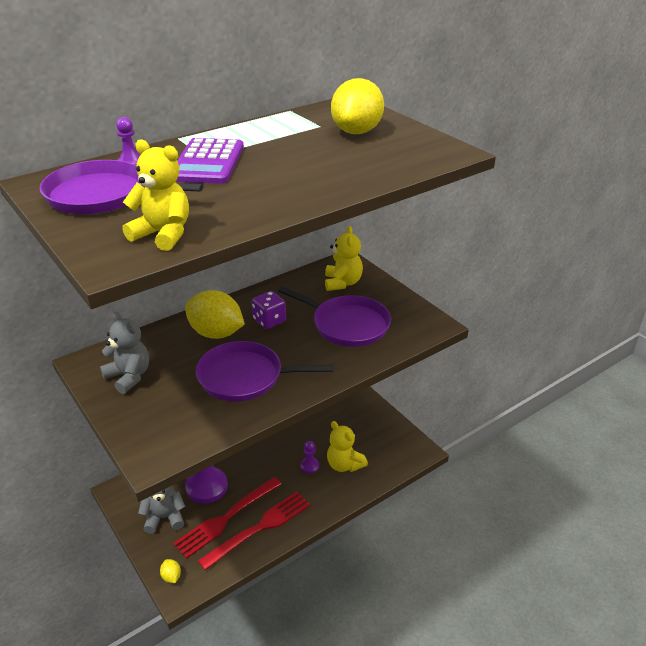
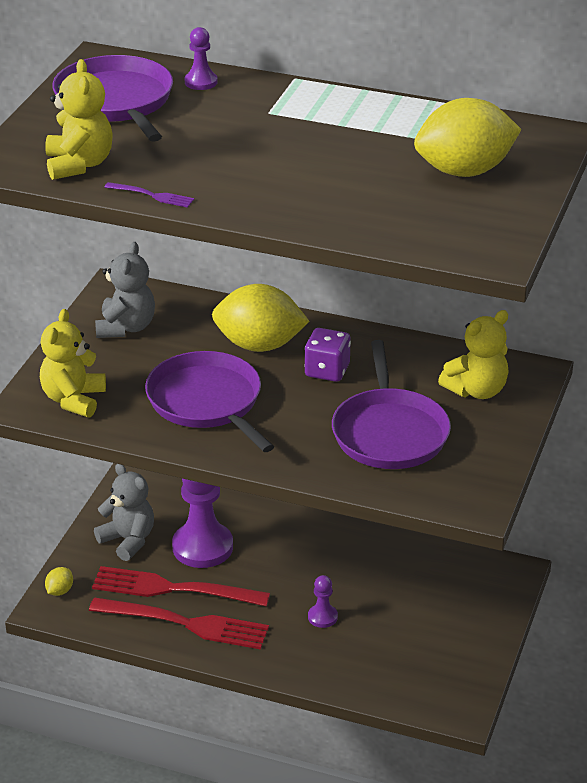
camera: 55 degrees right, 0 degrees up
(208, 162) = (256, 120): purple calculator -> none
(216, 333) = (259, 345): yellow lemon -> yellow lemon turned 75 degrees counterclockwise
(247, 222) = (152, 195): none -> purple fork
(344, 465) = (357, 648): yellow teddy bear -> yellow teddy bear (73, 400)

